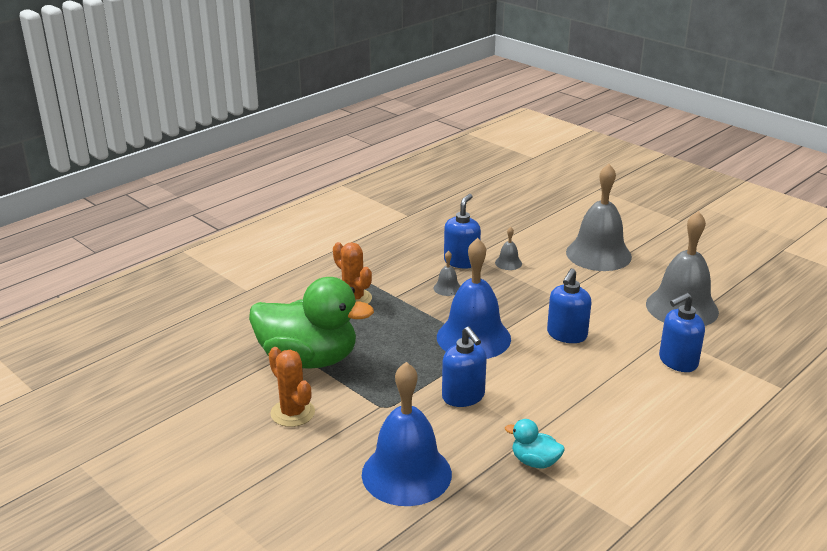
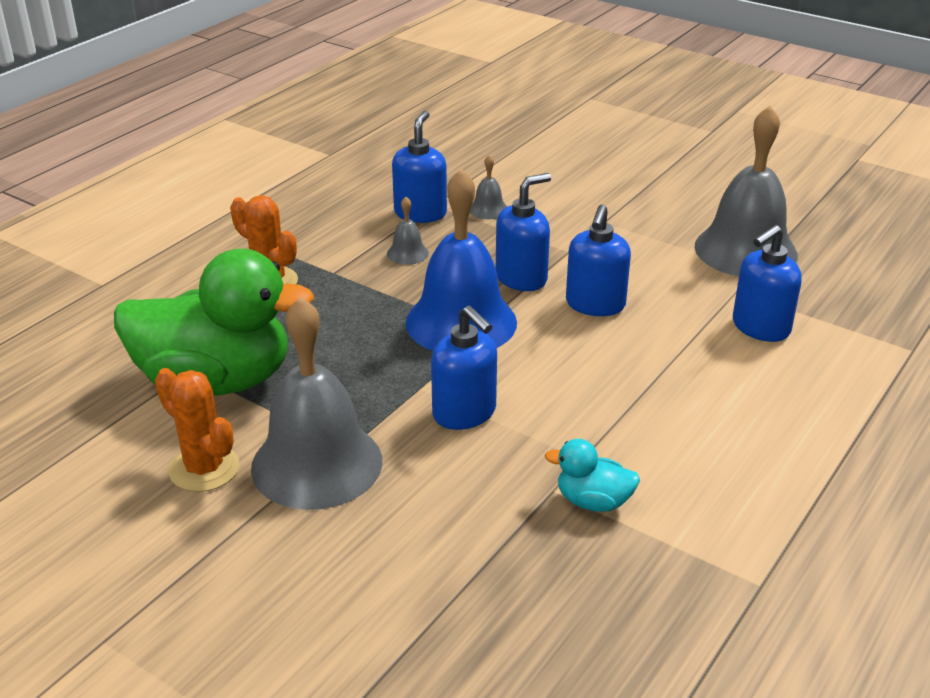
camera: 10 degrees left, 5 degrees up
(406, 473) = (401, 545): blue bell -> none
(520, 312) = (521, 278): none -> blue soap dispenser
(598, 254) = (612, 186): grey bell -> grey bell (317, 464)

